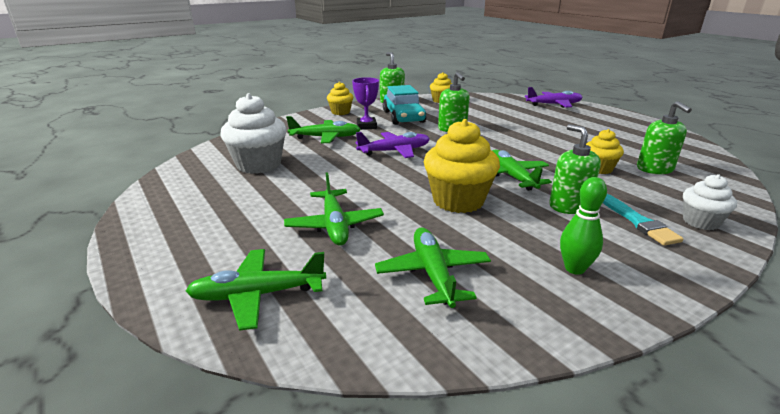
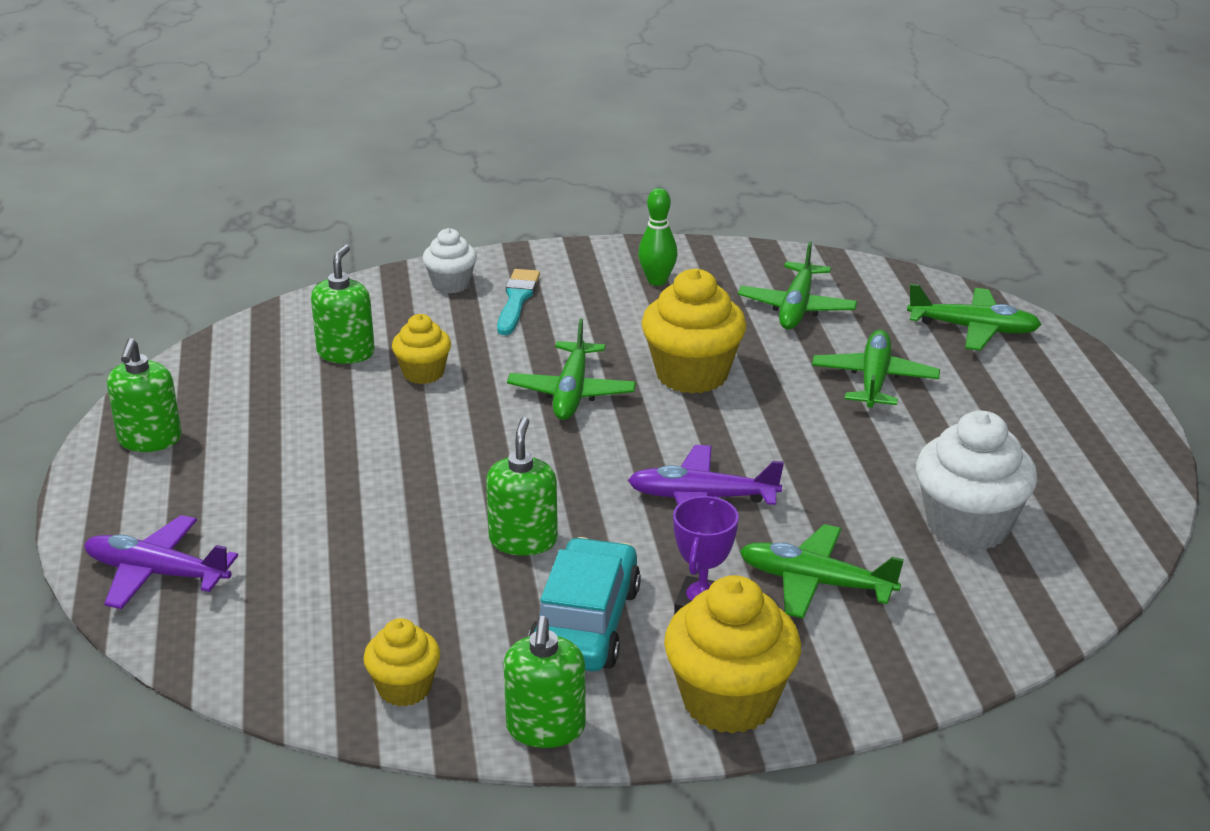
camera: 155 degrees left, 5 degrees up
(340, 112) = (729, 701): yellow cupcake -> yellow cupcake, size x1.75
(569, 206) = (562, 334): green soap dispenser -> green soap dispenser (150, 439)

